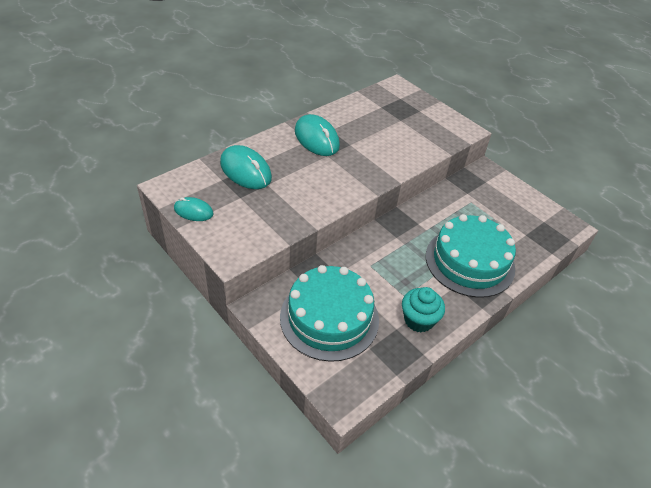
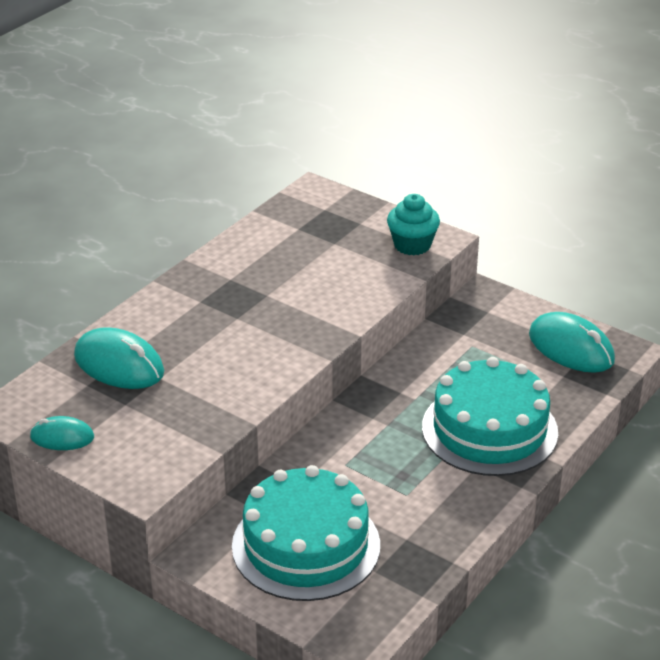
camera: 10 degrees left, 10 degrees down
(316, 138) = (212, 296): turquoise mouse -> turquoise mouse (571, 348)
(418, 320) = (435, 521): turquoise cupcake -> turquoise cupcake (412, 245)

